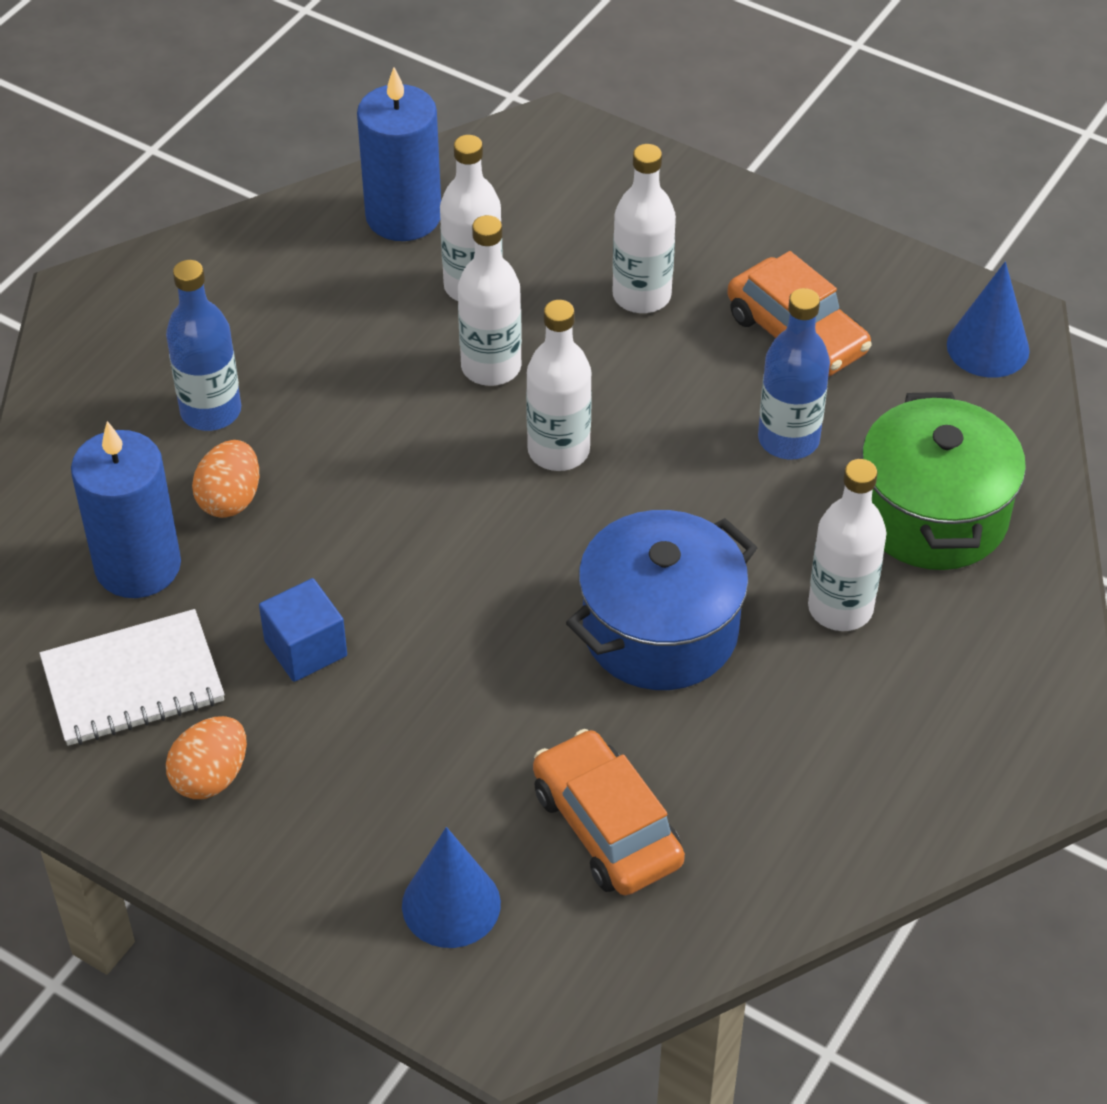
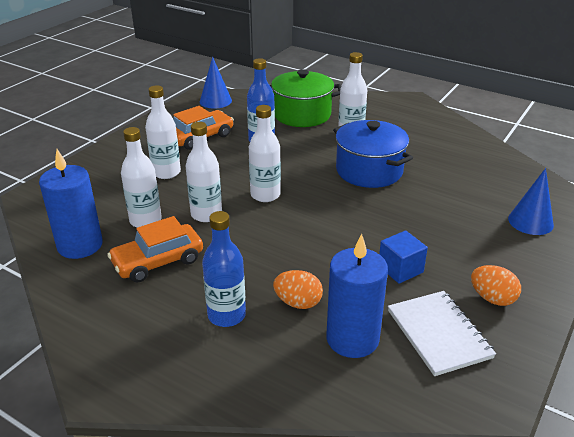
camera: 90 degrees left, 15 degrees down
(606, 827) = (474, 184): orange car -> orange car (158, 261)

